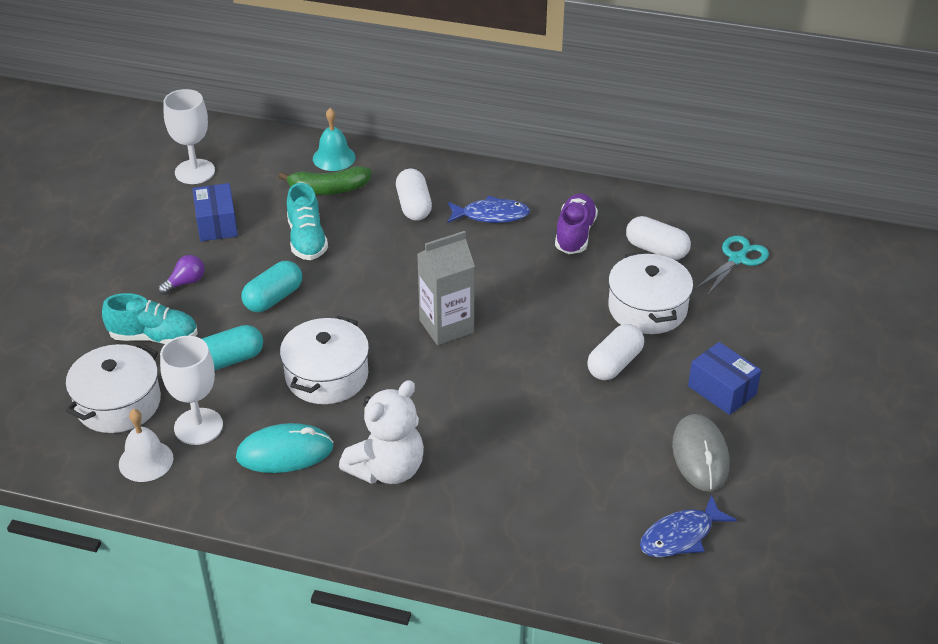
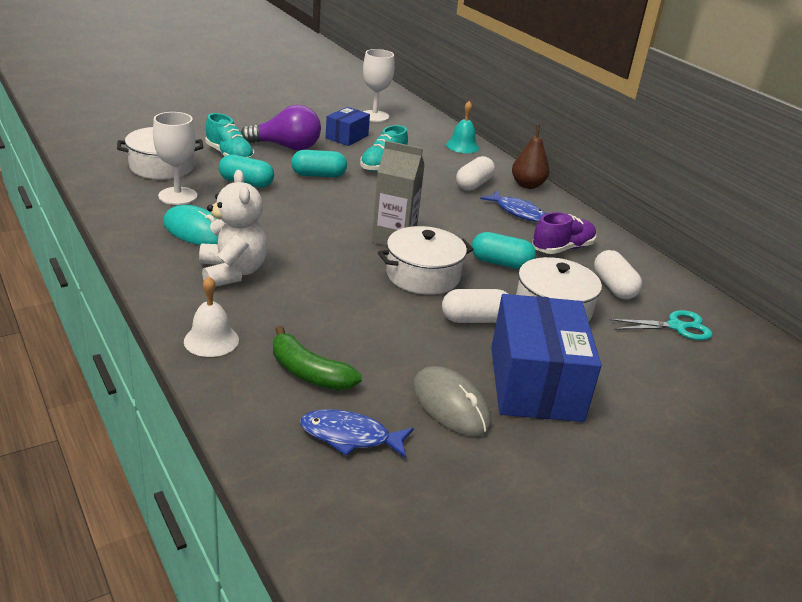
camera: 40 degrees right, 10 degrees down
(146, 461) = (127, 192): white bell -> white bell (211, 340)
(185, 282) = (286, 147): purple light bulb -> purple light bulb, size x2.07
(327, 375) = (283, 217): white pot -> white pot (423, 275)
(328, 189) = (434, 155): green banana -> green banana (308, 373)
(387, 469) = (233, 272): white teddy bear -> white teddy bear turned 105 degrees counterclockwise
(454, 172) = (527, 185): none -> brown pear
(555, 288) = (501, 263): none -> turquoise capsule
(700, 455) = (450, 405): grey mouse -> grey mouse turned 75 degrees counterclockwise
(722, 390) = (535, 383): blue box -> blue box, size x1.85

